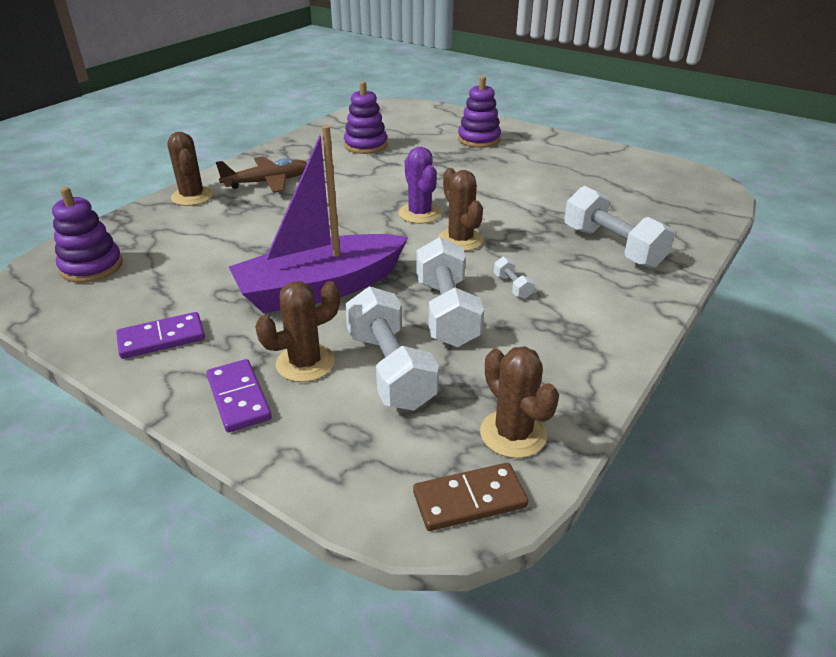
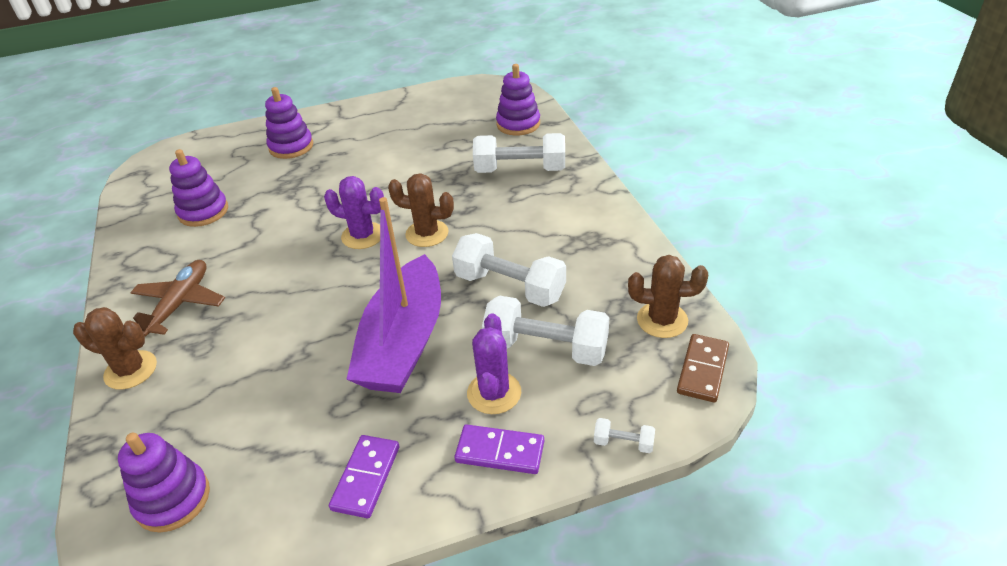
camera: 50 degrees left, 5 degrees up
(305, 363) = (494, 393): brown cactus -> purple cactus
(512, 286) = (514, 239): white dumbbell -> white dumbbell (623, 443)
(676, 216) = (518, 124): none -> purple stacking toy

